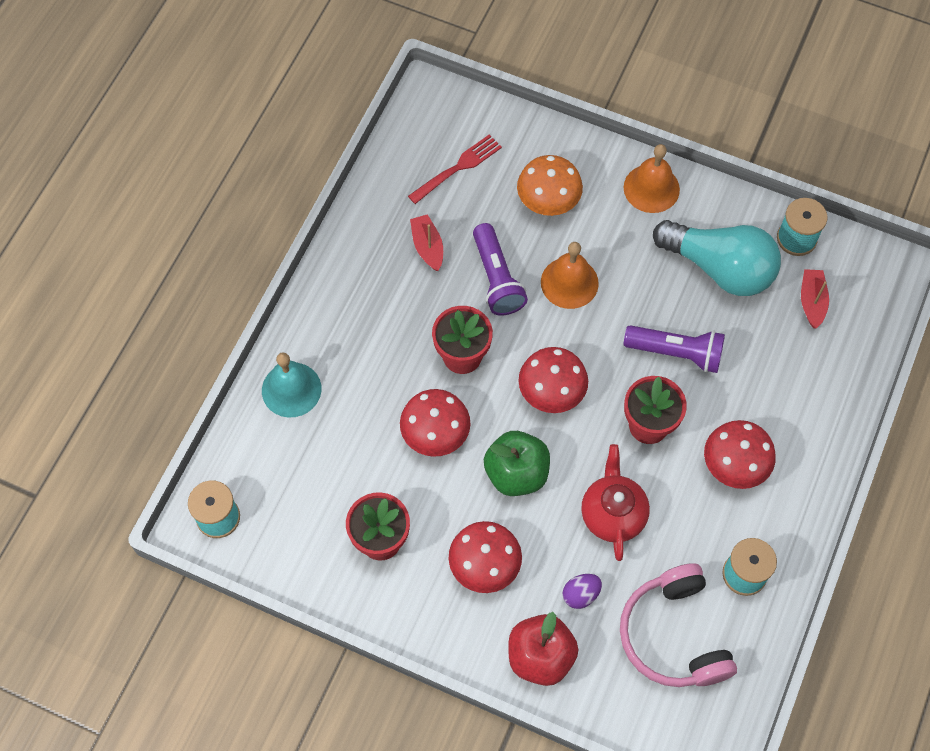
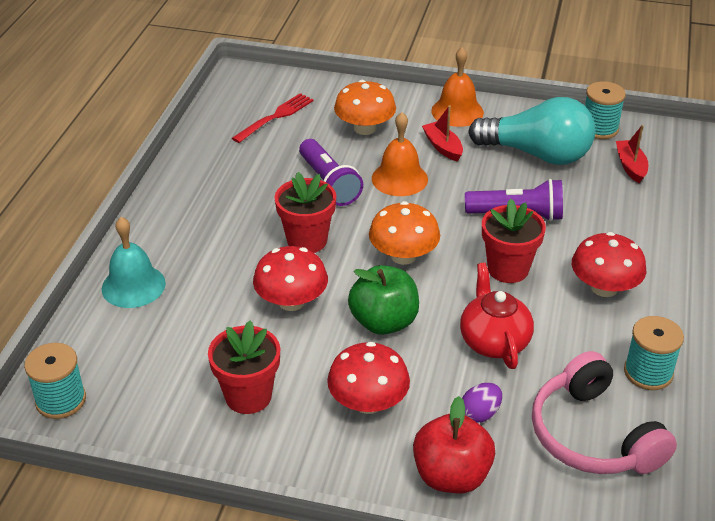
camera: 10 degrees left, 25 degrees down
(427, 247) = (257, 170): red boat -> red boat (443, 147)
(551, 391) = (403, 256): red mushroom -> orange mushroom

